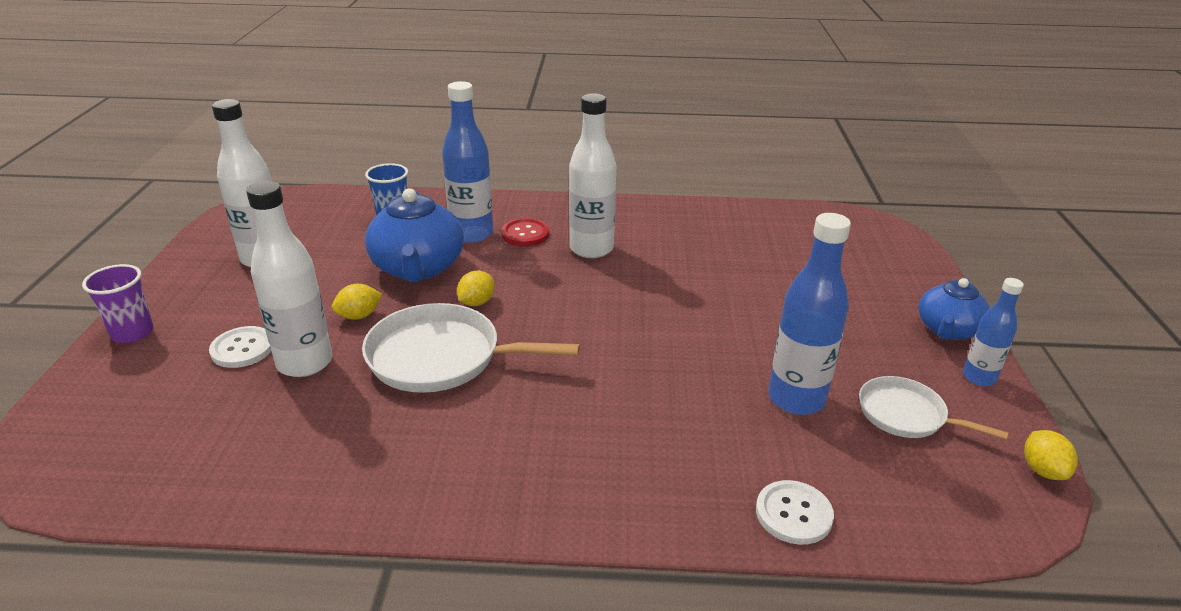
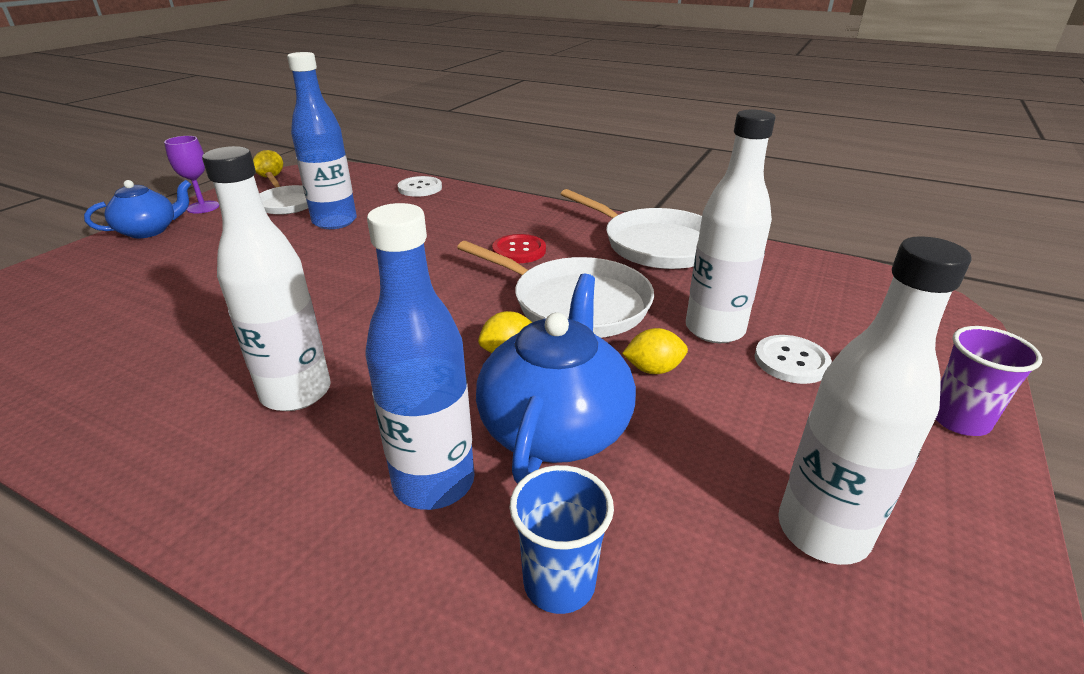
camera: 155 degrees left, 0 degrees up
(369, 475) = (656, 244): none -> white pan
(525, 234) = (352, 453): red button -> red button (519, 251)
(979, 377) = (203, 207): blue bottle -> purple goblet

